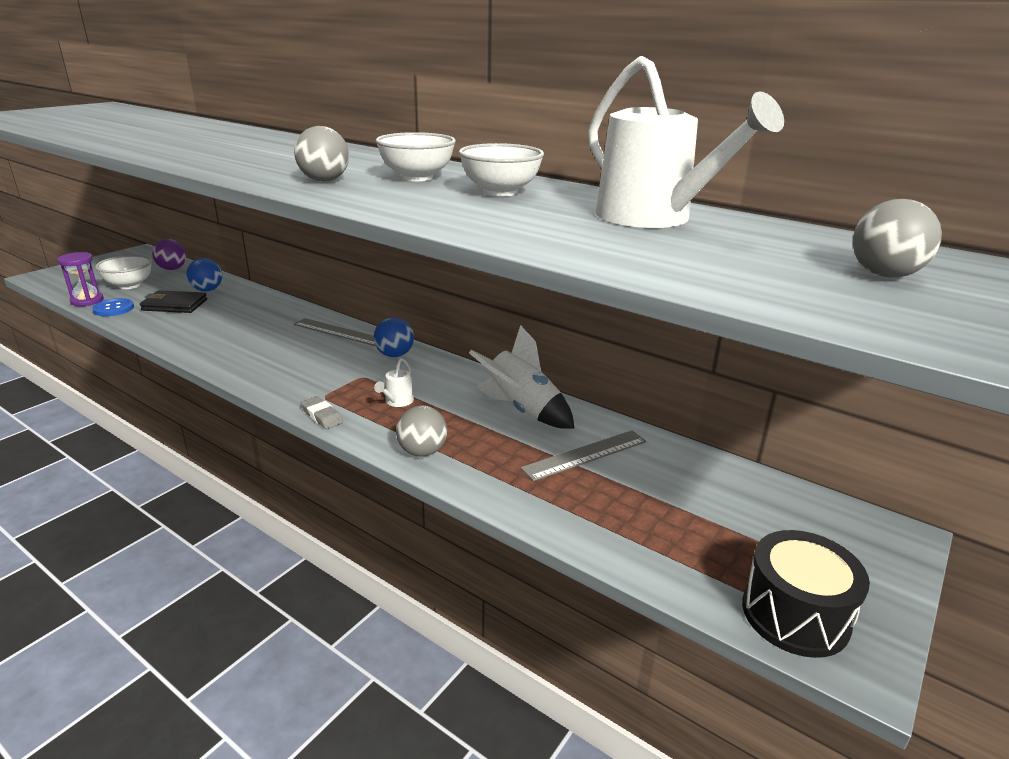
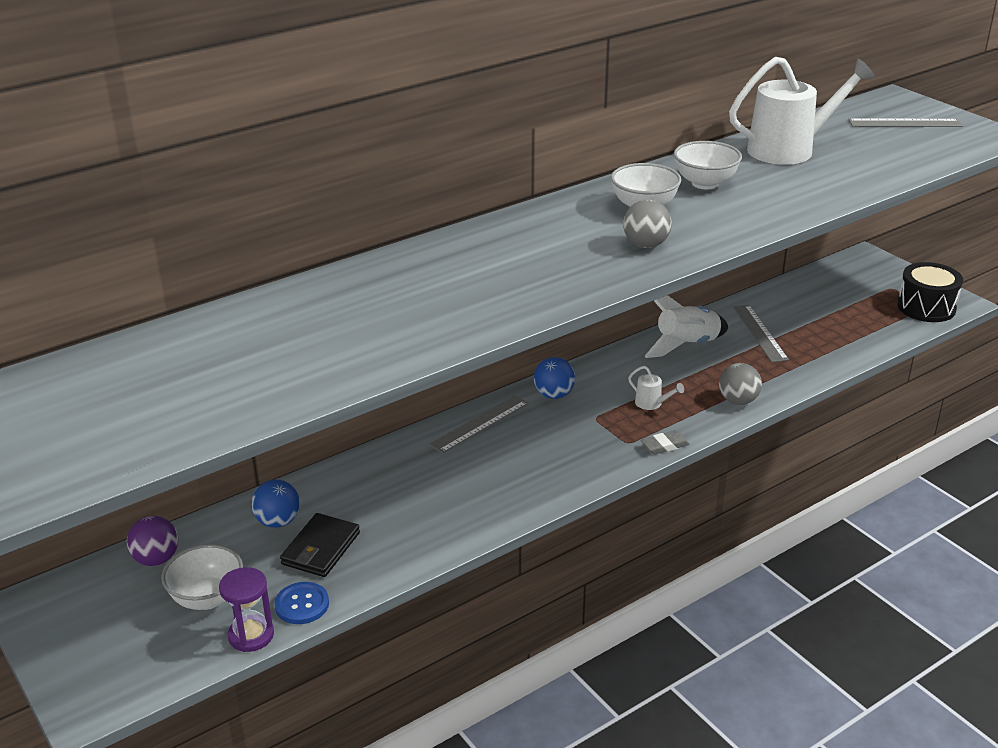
camera: 70 degrees left, 5 degrees up
(884, 275) = (905, 123): grey ball -> grey ruler

